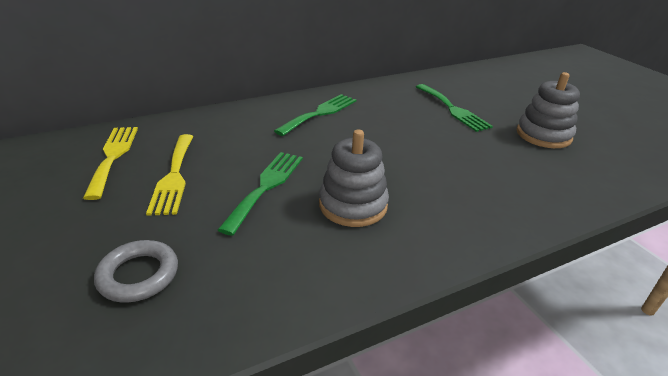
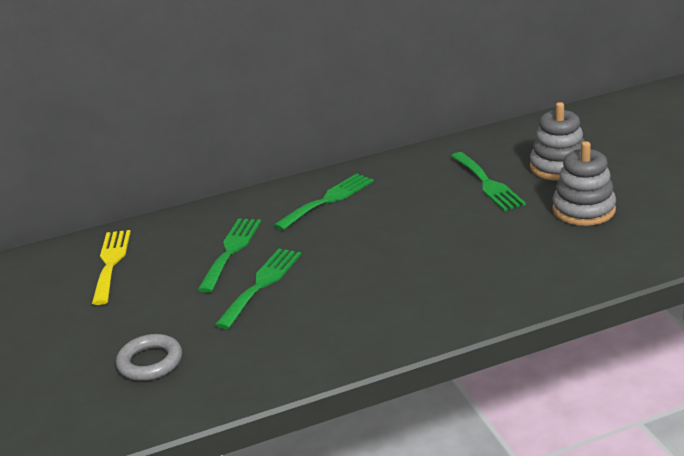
camera: 10 degrees right, 5 degrees down
(174, 176) = (172, 279): yellow fork -> none
(234, 152) = (231, 251): none -> green fork
(353, 205) = (344, 297): grey stacking toy -> grey stacking toy (558, 167)

